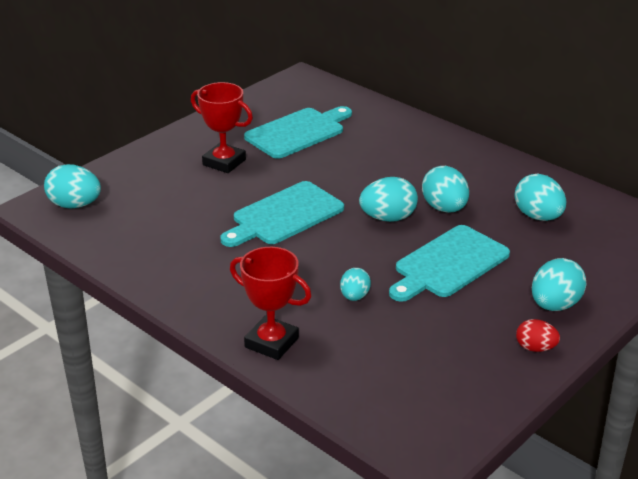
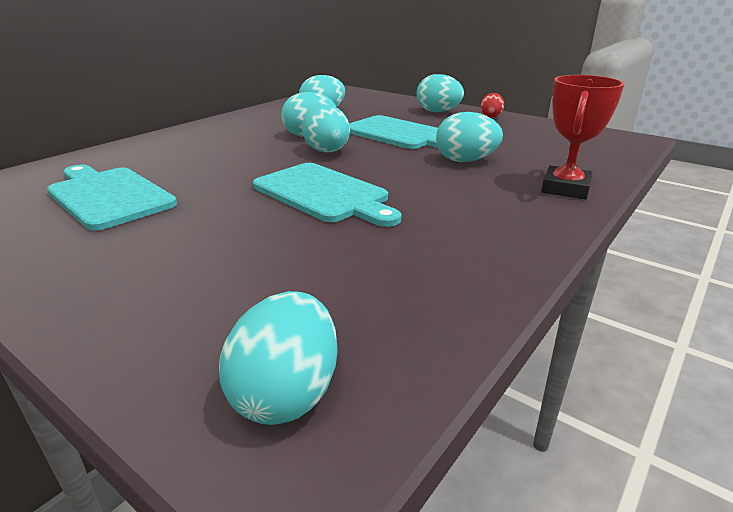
camera: 95 degrees left, 5 degrees down
(224, 162) = (169, 240): red trophy -> none
(354, 296) = (465, 161): turquoise egg -> turquoise egg, size x1.62

